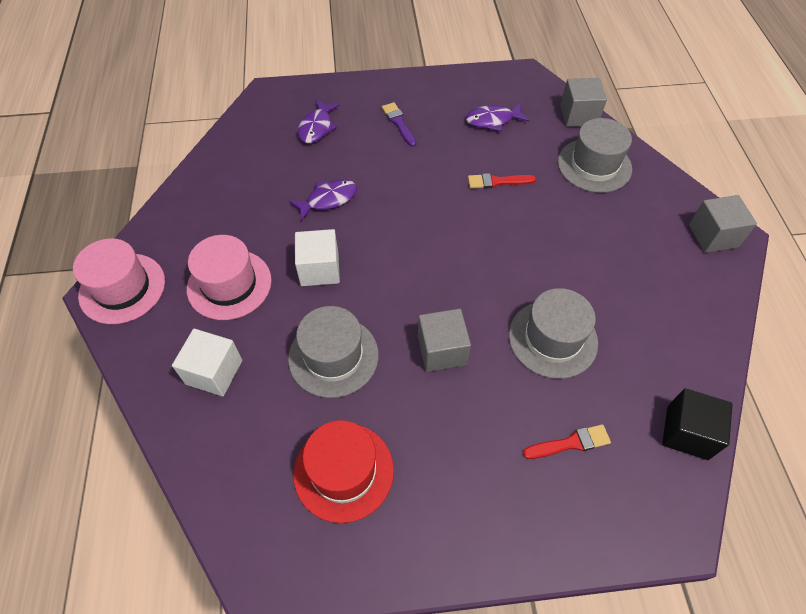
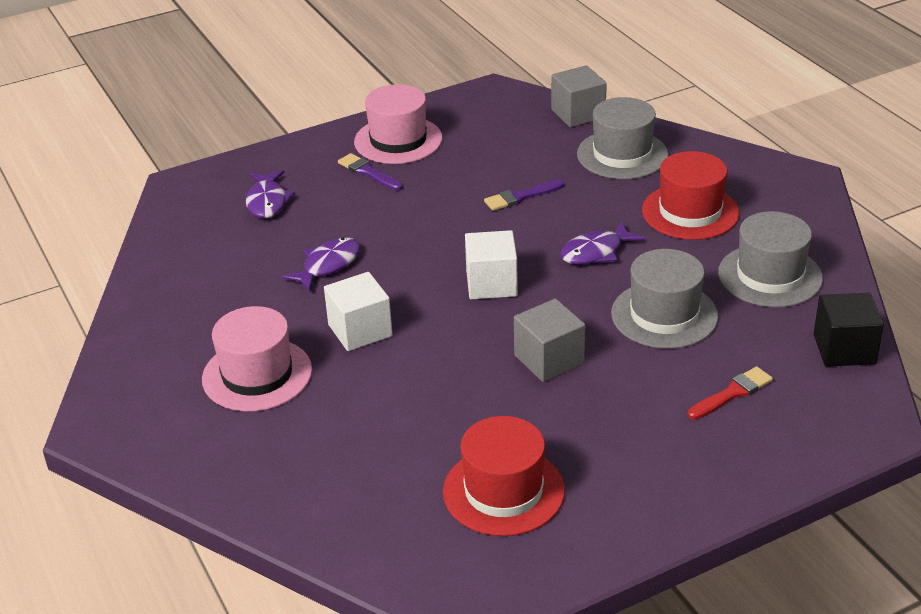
camera: 20 degrees left, 20 degrees down
(122, 288) = (120, 416): pink hat -> pink hat (398, 140)
(214, 372) = (293, 456): white cube -> white cube (491, 284)
(333, 356) = (428, 401): grey hat -> grey hat (770, 276)
(492, 120) = (481, 142): purple fish -> purple fish (596, 252)
(497, 182) = (521, 197): red brush -> purple brush
(622, 240) = (690, 212): none -> red hat
(713, 236) = (783, 183): grey cube -> none

